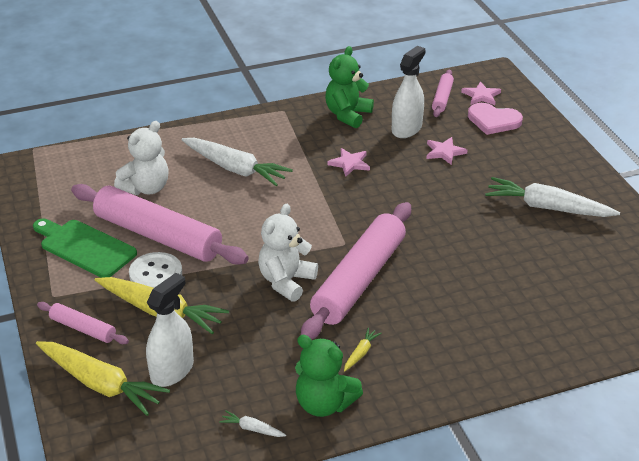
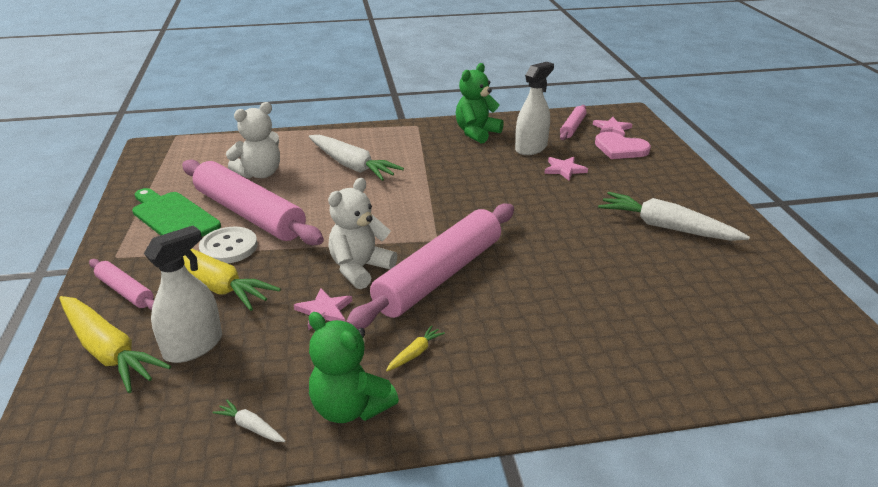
camera: 10 degrees right, 5 degrees down
(350, 163) = (465, 171): pink star -> pink star (324, 311)

